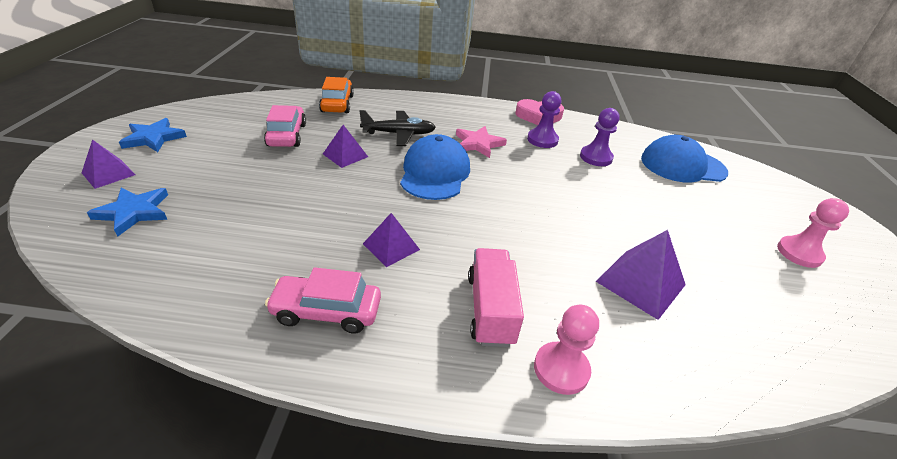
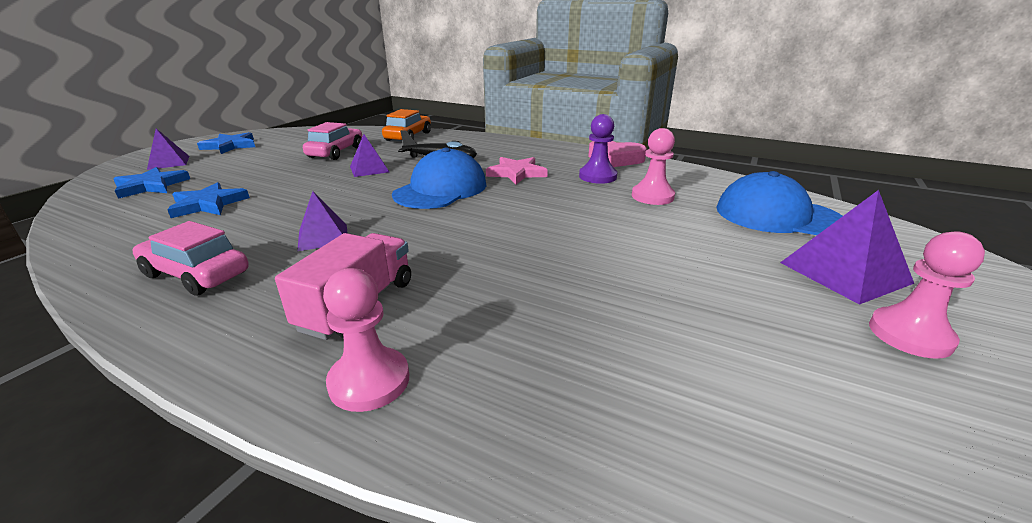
camera: 25 degrees right, 10 degrees down
(234, 227) = (208, 204): none -> blue star
(596, 157) = (652, 196): purple pawn -> pink pawn
(640, 283) = (585, 318): purple pyramid -> purple pyramid (844, 272)

